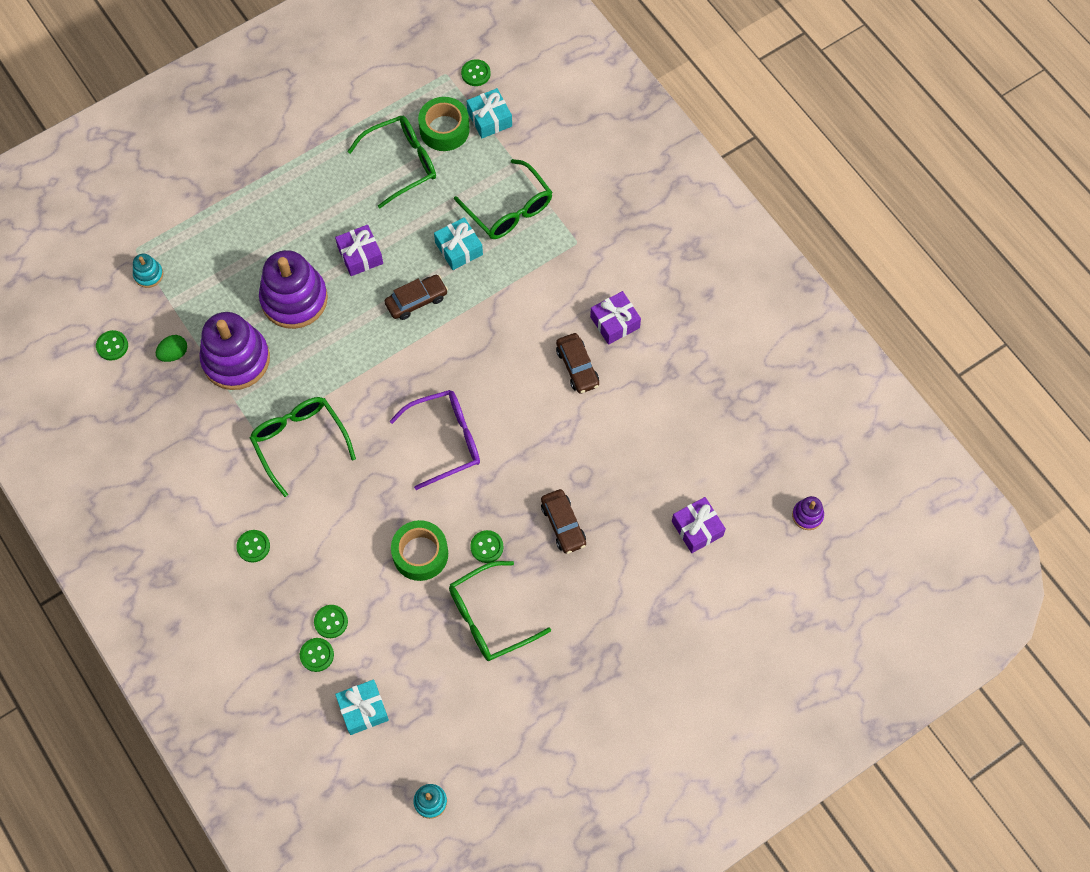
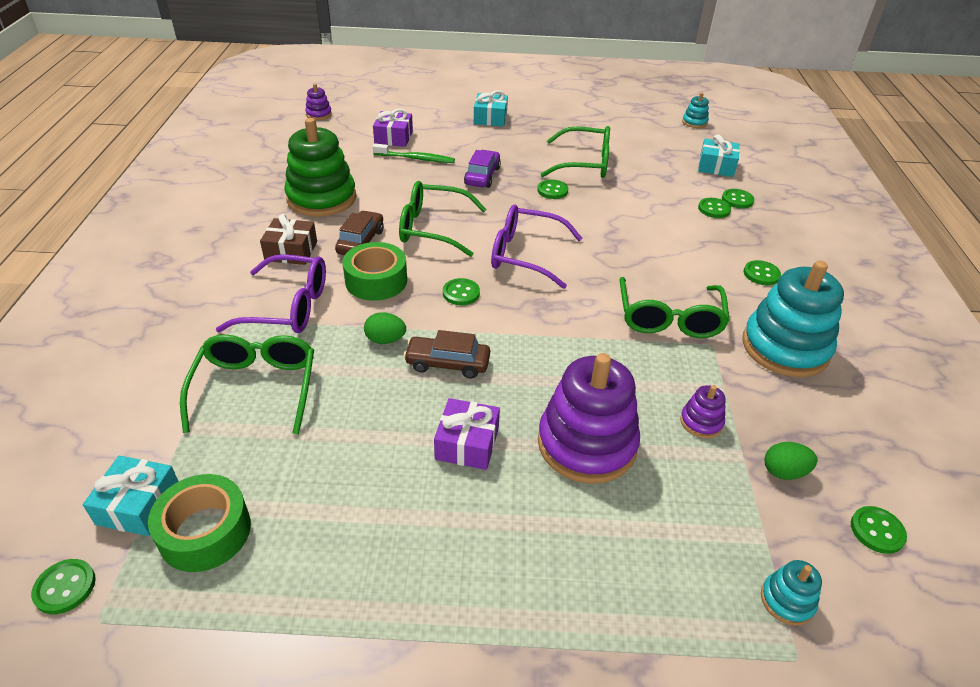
camera: 145 degrees left, 25 degrees down
(207, 466) = (785, 347): none -> turquoise stacking toy
(236, 359) = (701, 422): purple stacking toy -> purple stacking toy, size x0.44
(401, 163) = (308, 523): green glasses -> green glasses (433, 228)
(420, 554) = (609, 209): green tape -> green tape (376, 281)
(459, 248) = (352, 383): turquoise gift -> turquoise gift (490, 118)
(459, 366) = (461, 293): none -> green button
(470, 292) = (385, 340): none -> green egg
(559, 274) = (287, 307): none -> purple glasses
(563, 524) = (482, 176): brown car -> purple car
(615, 322) = (291, 251): purple gift -> brown gift
(643, 508) = (416, 159): none -> green toothbrush
(660, 394) = (321, 198): none -> green stacking toy

